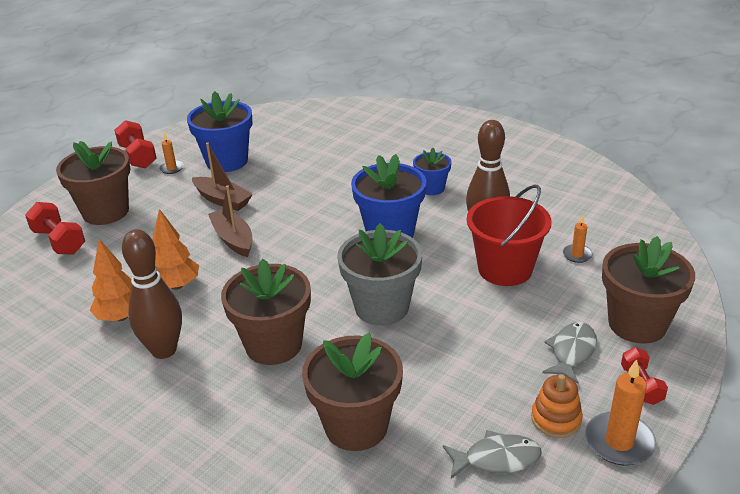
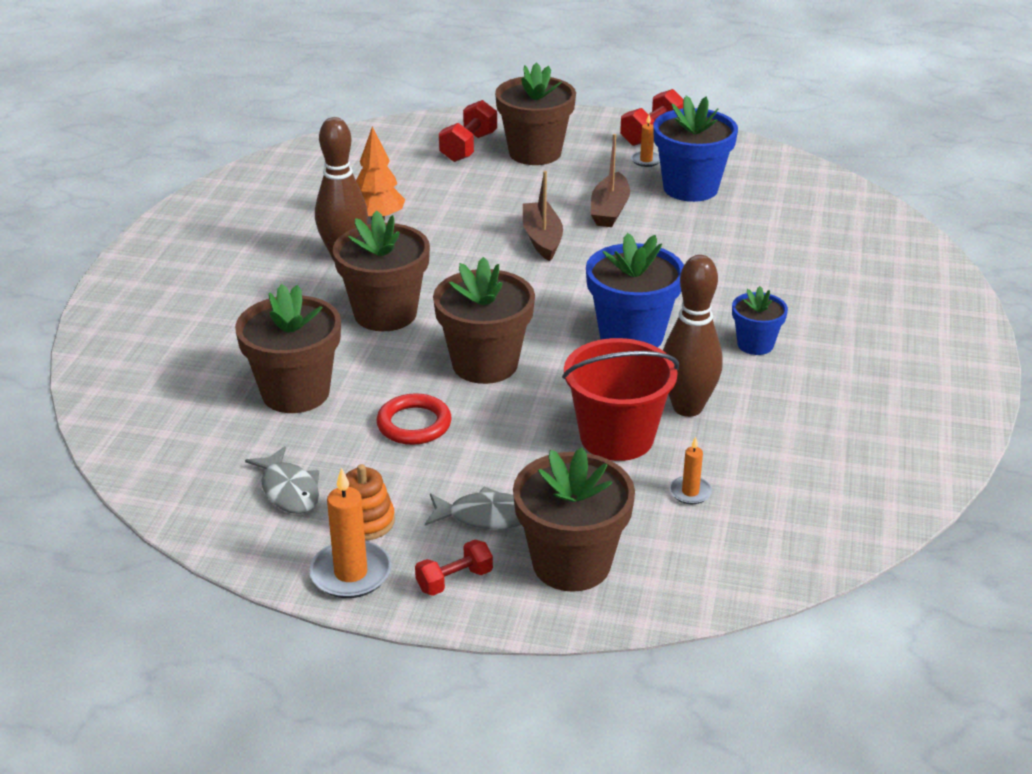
camera: 65 degrees right, 0 degrees up
(176, 285) = (442, 232): orange tree -> none
(233, 239) = (542, 239): brown boat -> brown boat turned 45 degrees counterclockwise
(382, 307) = (485, 364): grey flower pot -> brown flower pot
(440, 363) = (414, 424): none -> red ring

